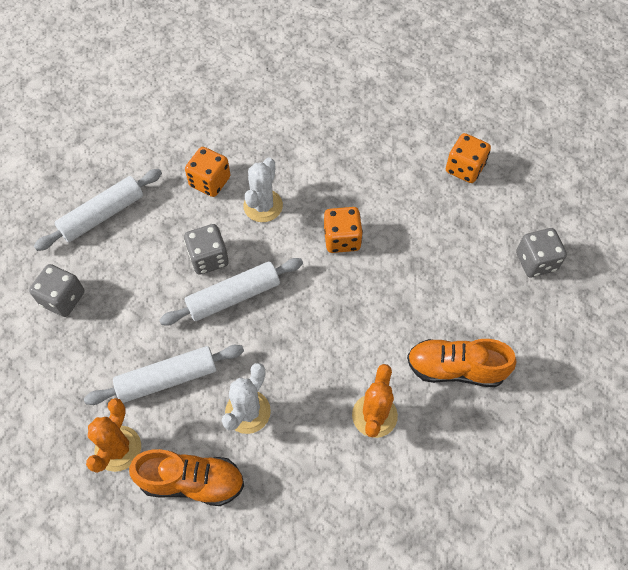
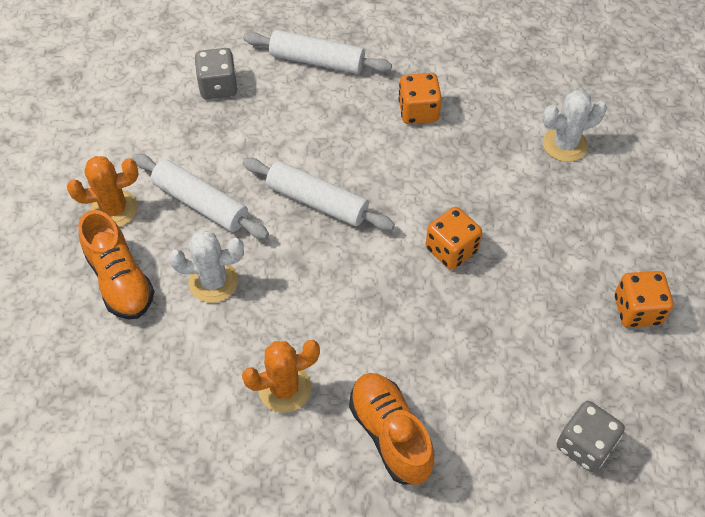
camera: 55 degrees right, 5 degrees down
(208, 258) = (340, 159): grey dice -> none
(263, 206) = (430, 166): white cactus -> white cactus (565, 144)

